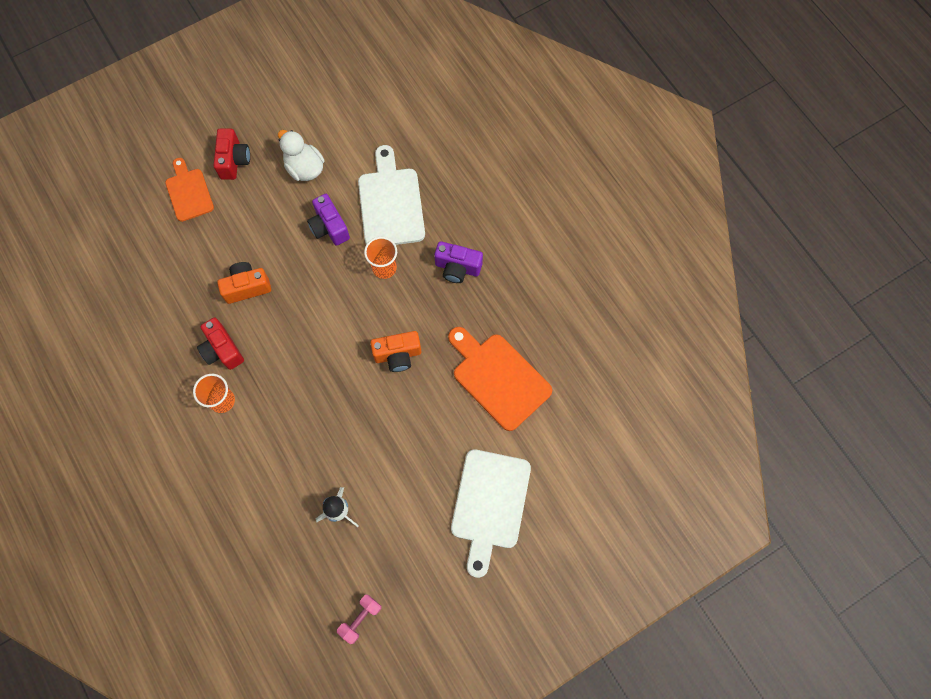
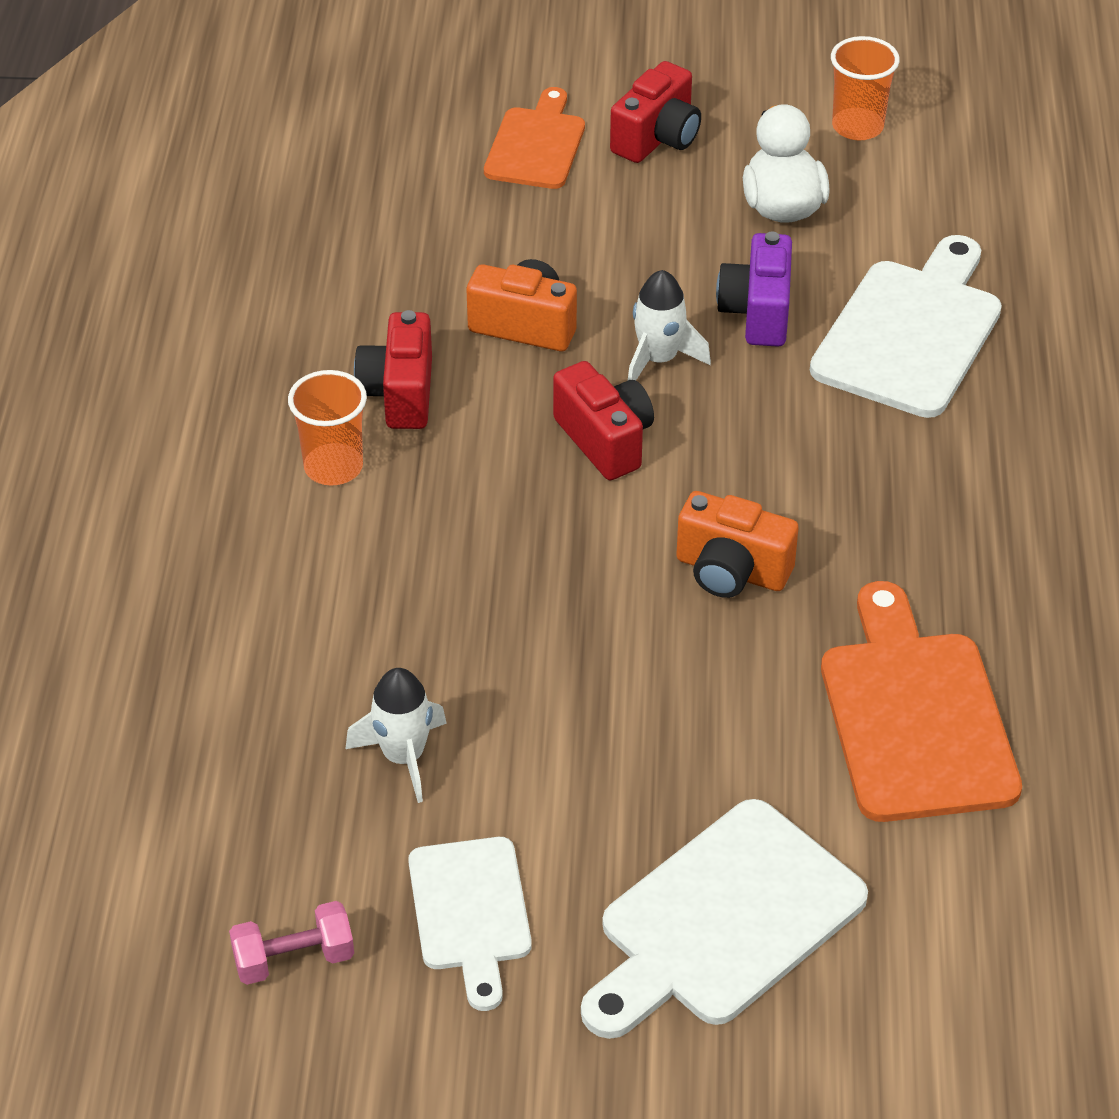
camera: 35 degrees right, 25 degrees down
(308, 273) = (659, 359): none -> white rocket
(314, 324) = (605, 440): none -> red camera
(384, 268) = (816, 423): orange cup -> orange cup (857, 126)
(406, 558) = (471, 912): none -> white cutting board
(457, 268) = (969, 495): purple camera -> none

